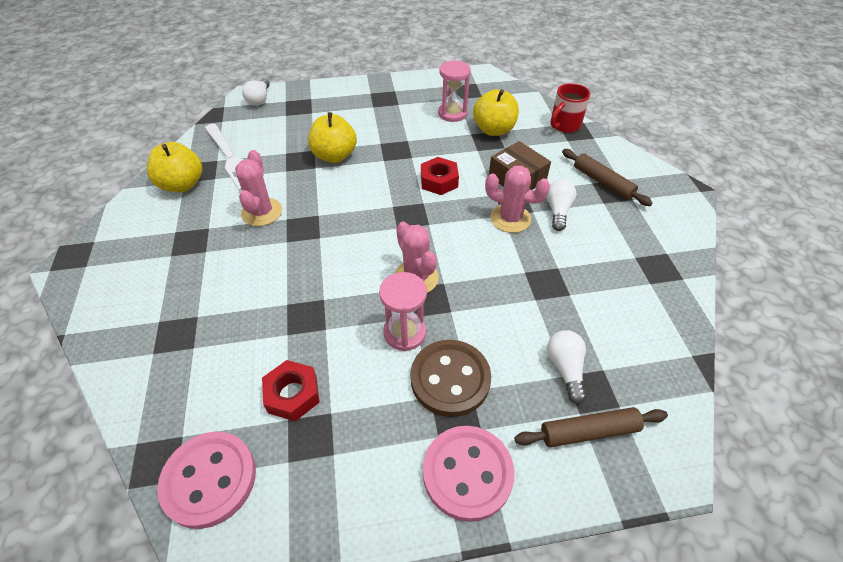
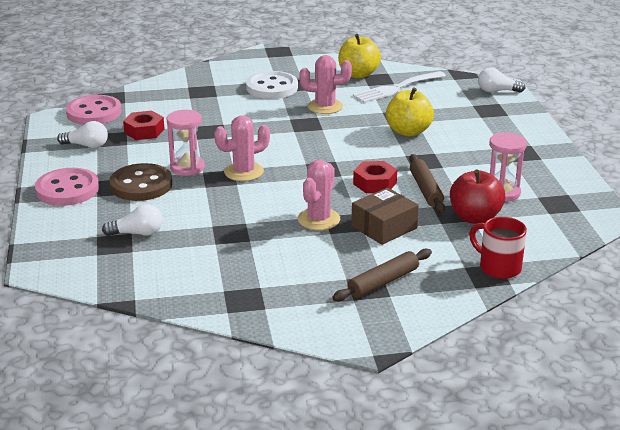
camera: 90 degrees right, 20 degrees down
(191, 259) = (272, 87): none -> white button
(494, 130) = (475, 218): yellow apple -> red apple
(558, 211) = (331, 247): white light bulb -> white light bulb (86, 146)
(589, 432) = (80, 238): brown rolling pin -> brown rolling pin (425, 189)

